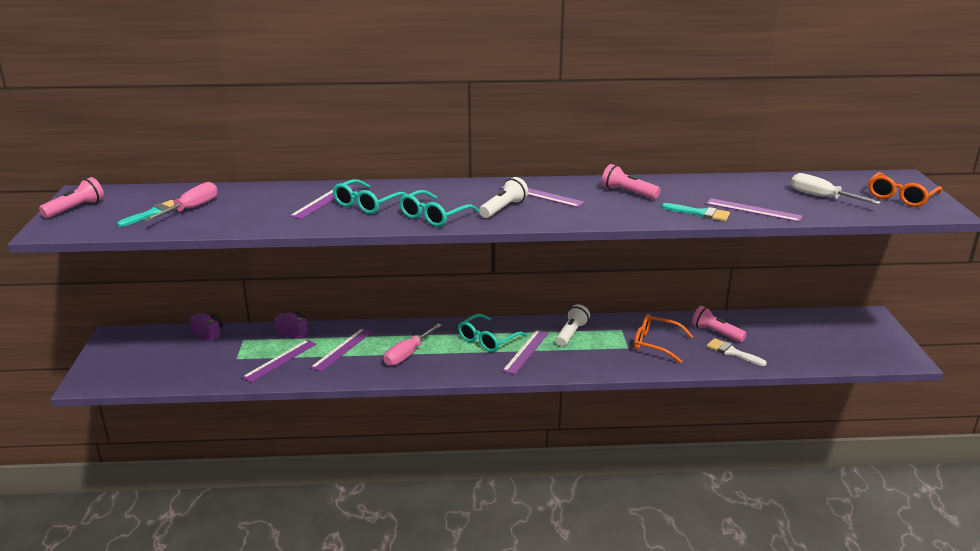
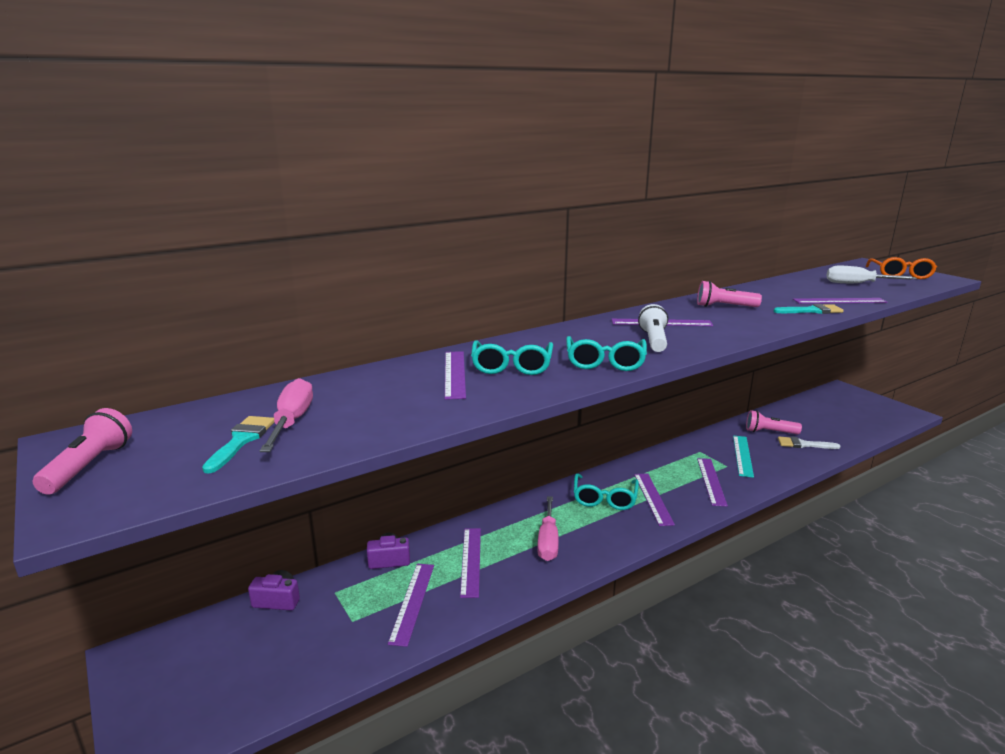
camera: 30 degrees left, 5 degrees down
(571, 333) = (666, 468): white flashlight -> none
(594, 354) = (711, 481): none -> purple ruler
(655, 344) = (742, 455): orange glasses -> turquoise ruler

